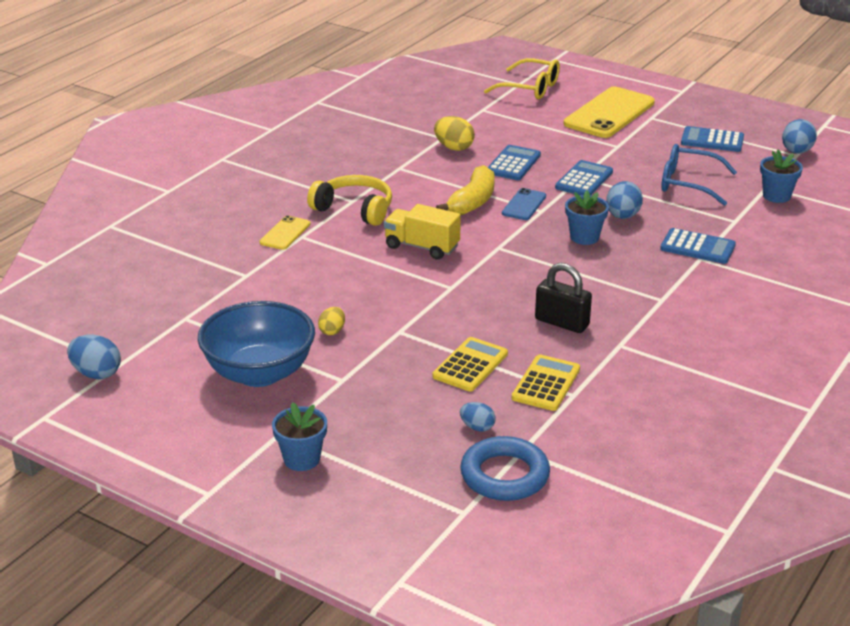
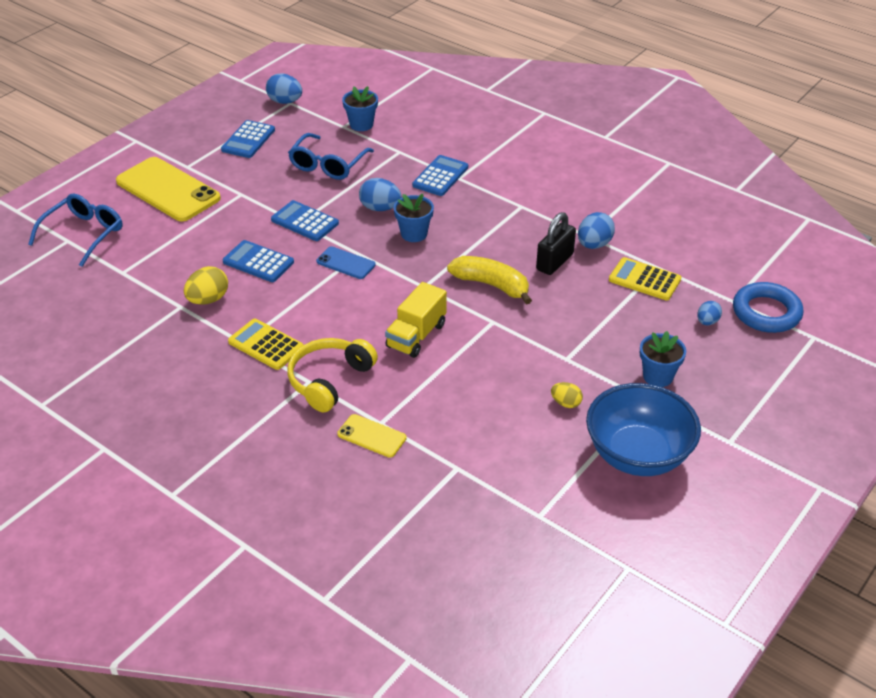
camera: 85 degrees left, 10 degrees up
(96, 373) = (644, 585): blue egg -> blue egg (594, 244)
(301, 459) = (764, 427): blue flower pot -> blue flower pot (658, 376)
(470, 365) = (620, 319): yellow calculator -> yellow calculator (266, 345)
(472, 202) = (332, 295): yellow banana -> yellow banana (491, 285)
(530, 88) = (84, 234): yellow glasses -> blue glasses

